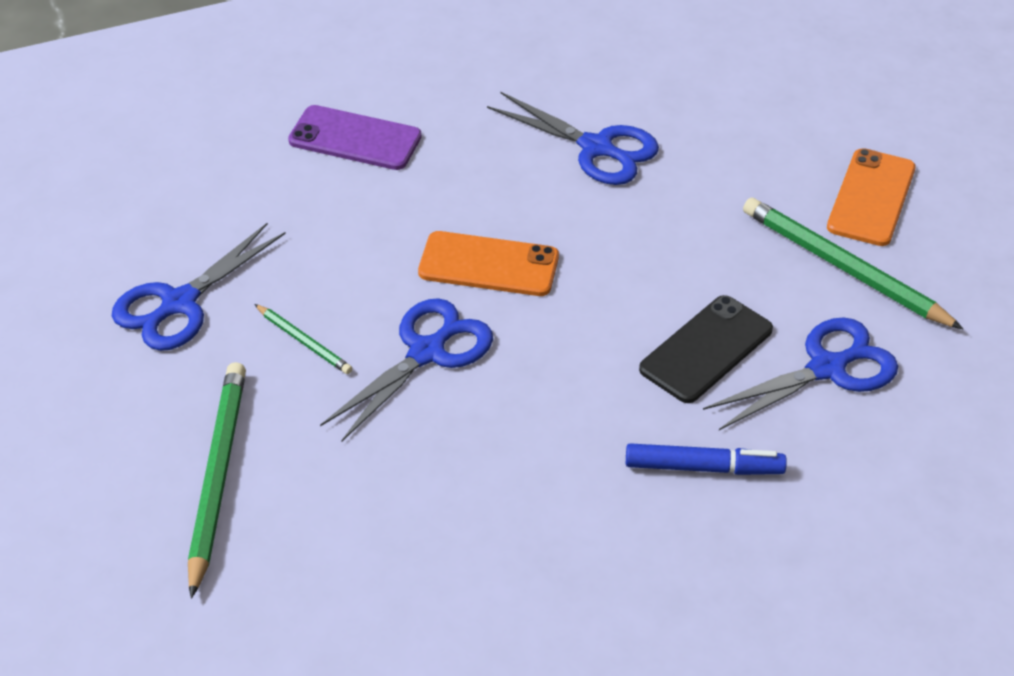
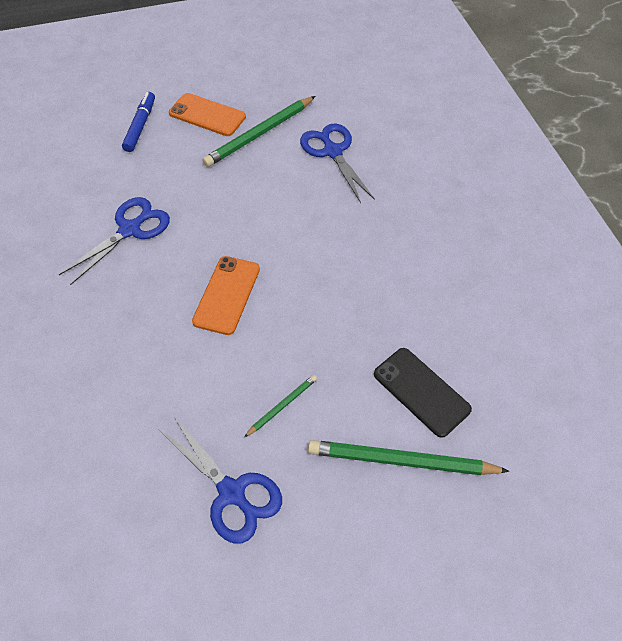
camera: 85 degrees left, 10 degrees up
(355, 138) = (77, 369): purple phone -> none
(426, 352) = (301, 333): blue scissors -> none
(703, 468) = (399, 209): blue marker -> blue marker (140, 126)
(706, 349) = (313, 198): black phone -> black phone (421, 391)

